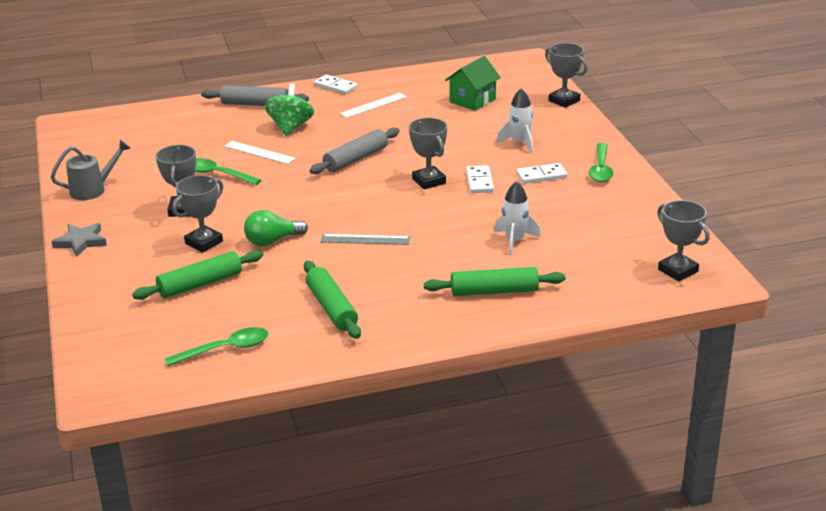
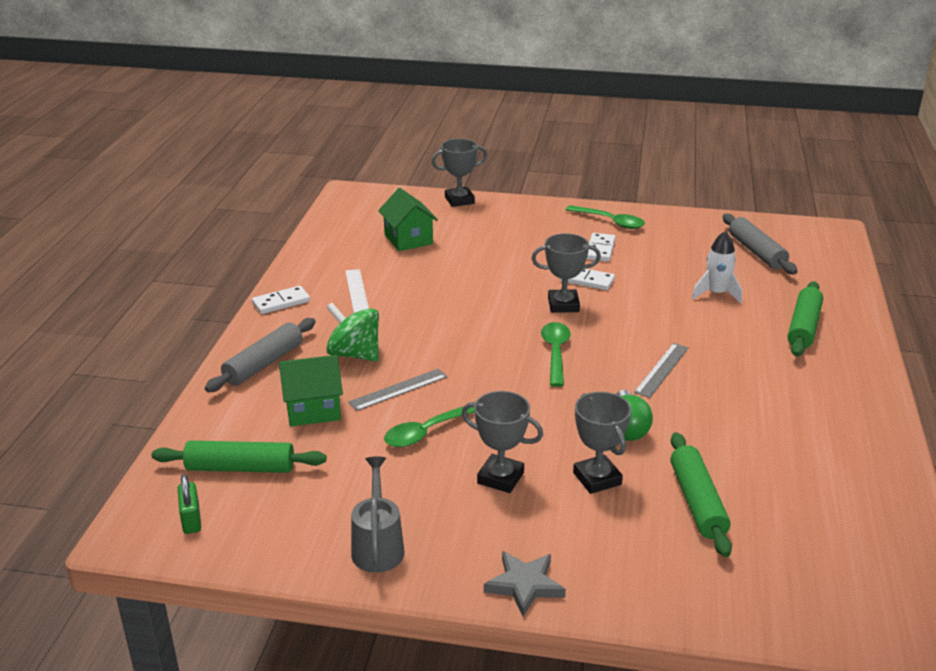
camera: 65 degrees left, 0 degrees up
(87, 133) = (191, 520): none -> green padlock
(216, 133) = (313, 409): none -> green house
(225, 349) = (853, 513): green spoon -> green spoon (555, 353)
(259, 152) = (398, 389): white ruler -> grey ruler
(332, 308) = (794, 423): green rolling pin -> green rolling pin (240, 468)
(356, 159) = (476, 332): grey rolling pin -> grey rolling pin (756, 252)
(520, 143) = (525, 242): white rocket -> none
(678, 271) = (809, 241): grey trophy -> none

